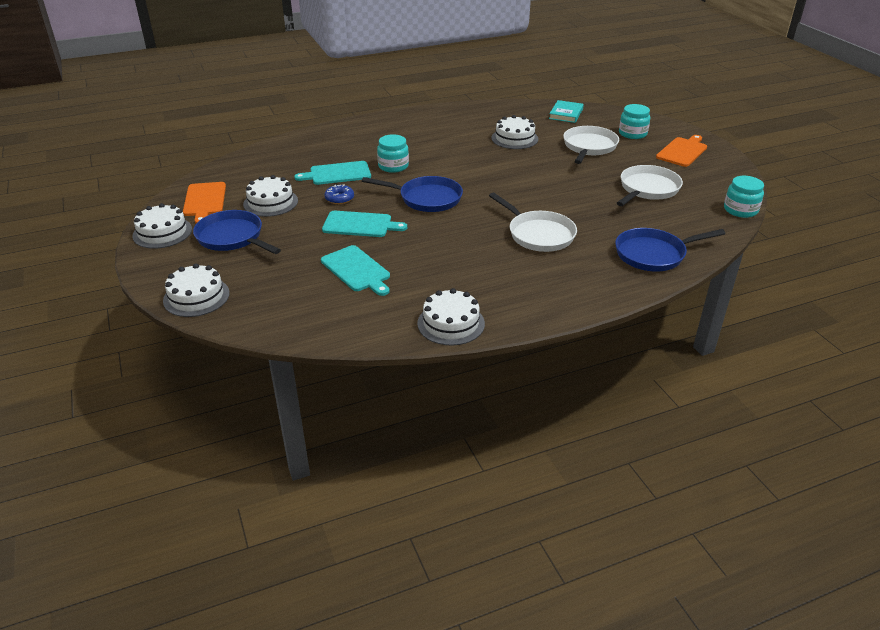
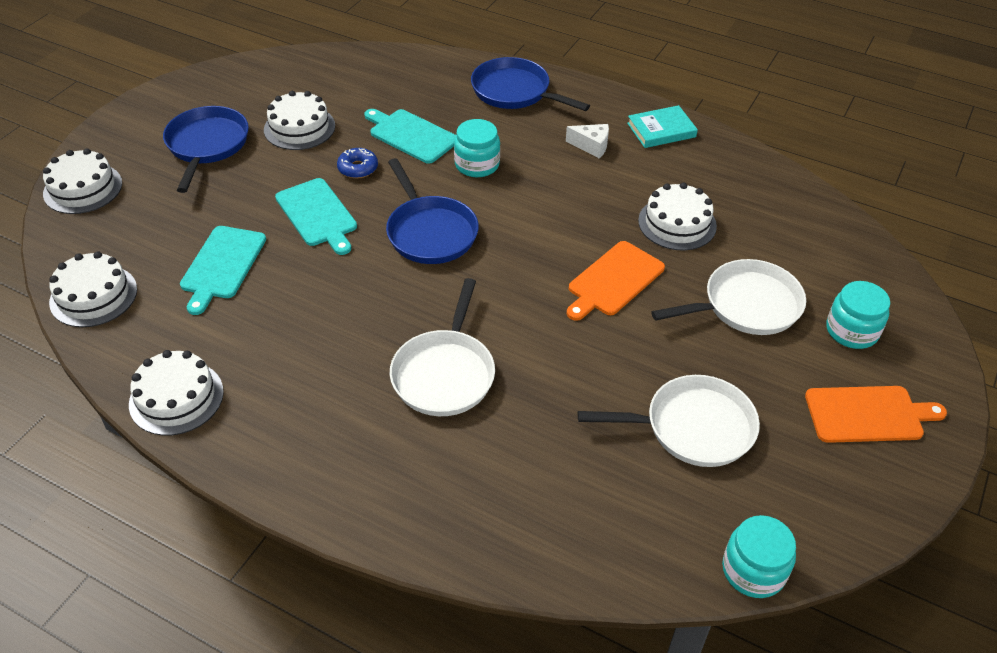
camera: 50 degrees right, 10 degrees up
(162, 232) = (175, 99): white cake -> white cake (93, 296)
(204, 201) = (258, 86): orange cutting board -> orange cutting board (614, 280)
(428, 134) = (591, 146): none -> white cheese
(566, 114) = (819, 233): turquoise book -> turquoise book (661, 130)
(653, 254) = (508, 518): blue pan -> blue pan (515, 92)

